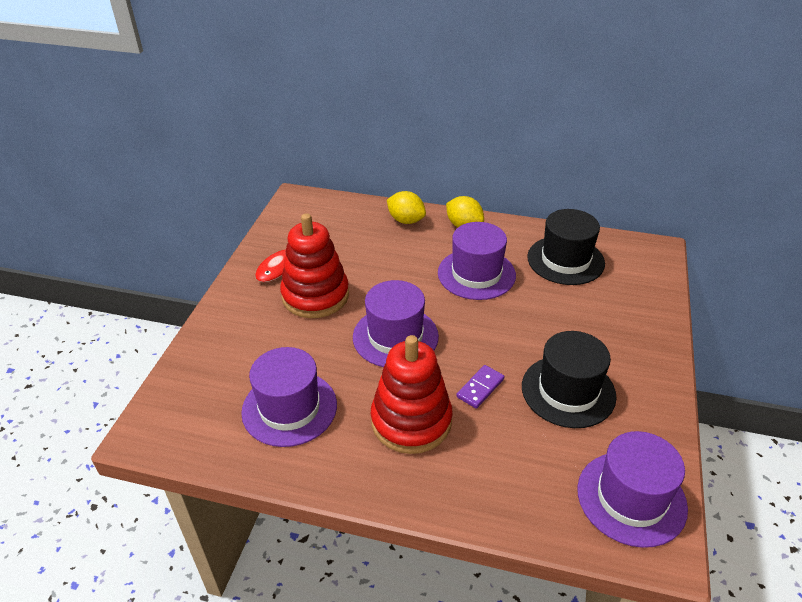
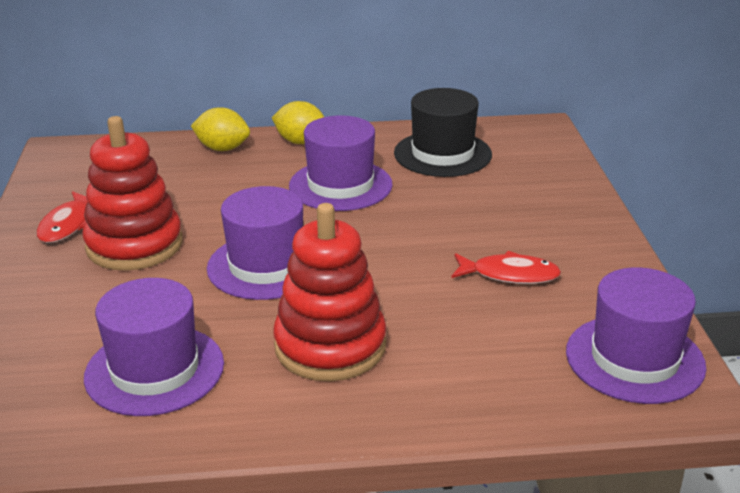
camera: 20 degrees left, 10 degrees down
(480, 388) = (402, 294): purple domino -> none
(568, 391) = (509, 275): black hat -> red fish

